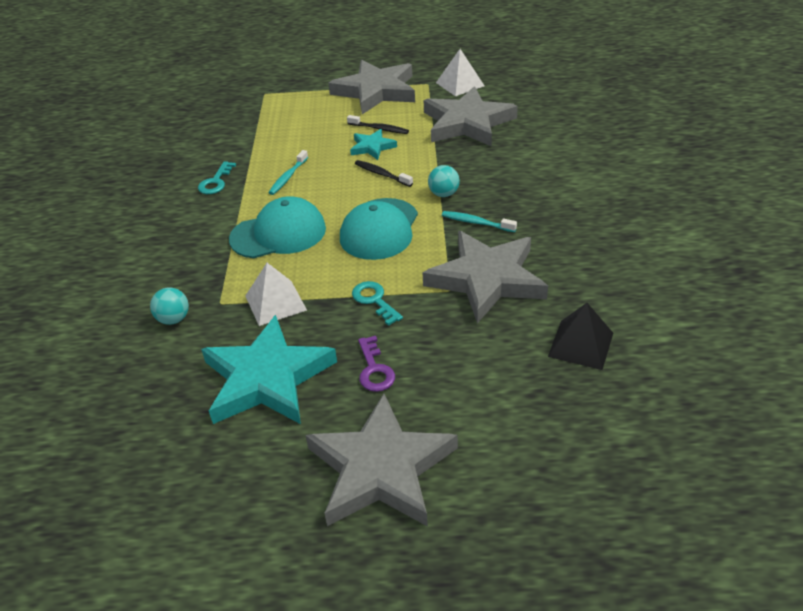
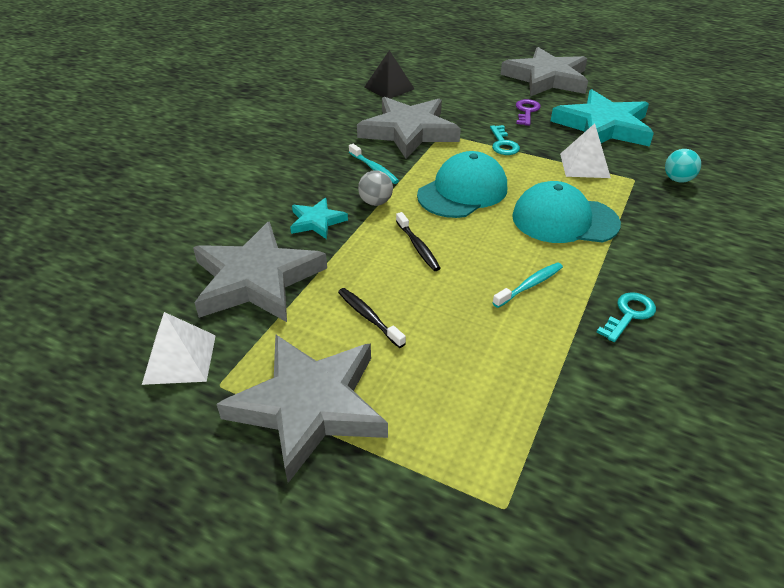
camera: 155 degrees left, 0 degrees up
(372, 147) = (400, 289): turquoise star -> turquoise star (317, 221)
(444, 194) = (375, 202): turquoise ball -> grey ball

